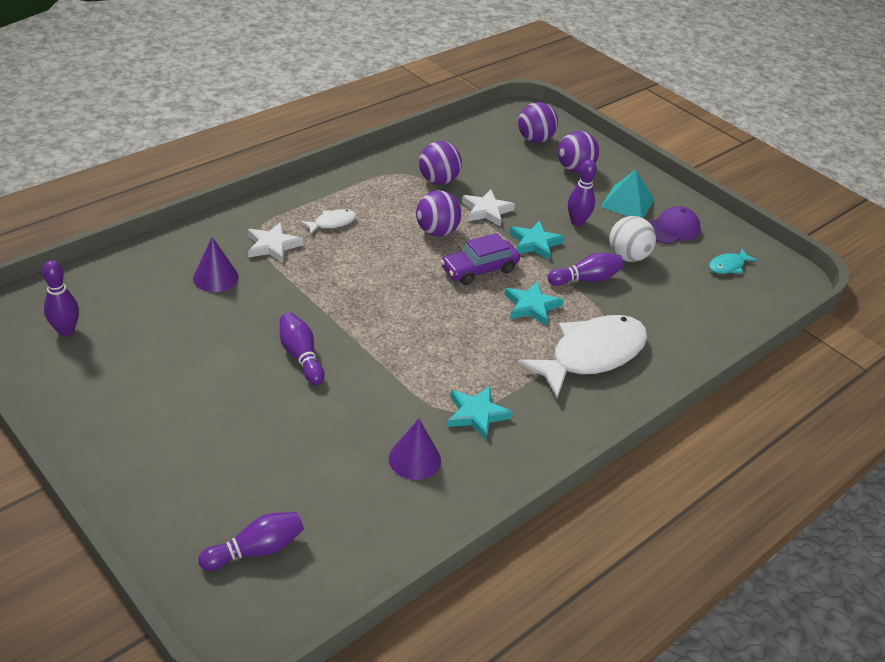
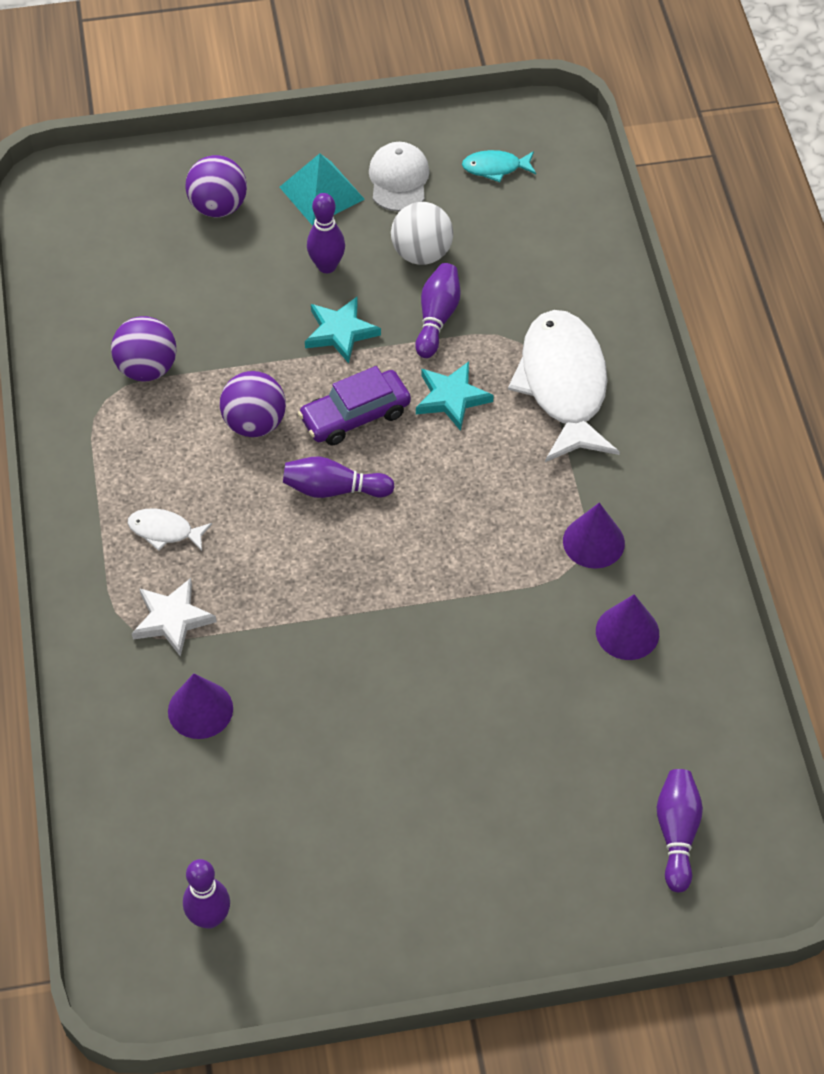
camera: 55 degrees left, 15 degrees up
(301, 356) = (405, 673): purple bowling pin -> purple bowling pin (334, 489)
(332, 223) = (165, 531): white fish -> white fish turned 75 degrees counterclockwise
(476, 414) = (593, 542): turquoise star -> purple cone
(479, 269) = (355, 416): purple car -> purple car turned 60 degrees clockwise
(487, 211) = (245, 348): white star -> none
(535, 139) = (125, 213): purple ball -> none
(672, 229) = (398, 179): purple cap -> white cap
(728, 266) = (495, 168): turquoise fish -> turquoise fish turned 90 degrees clockwise

